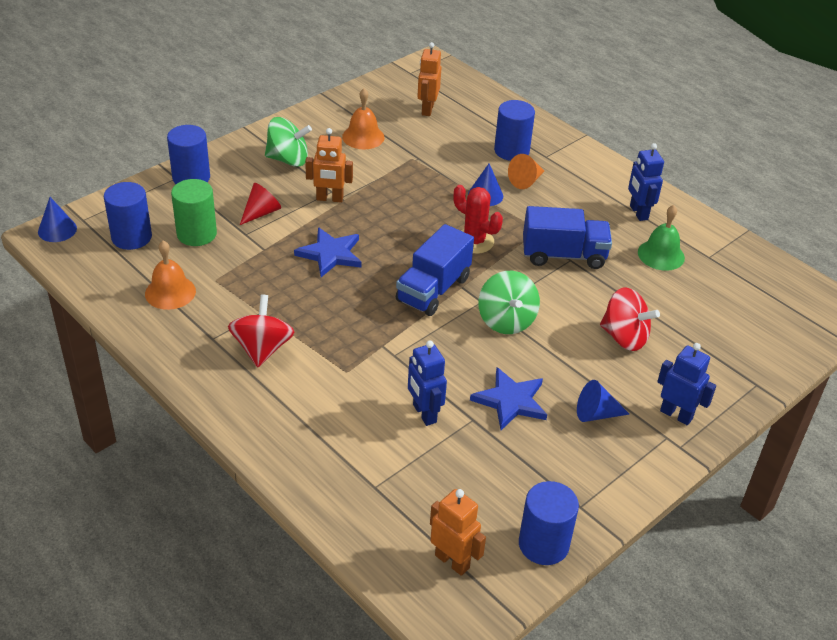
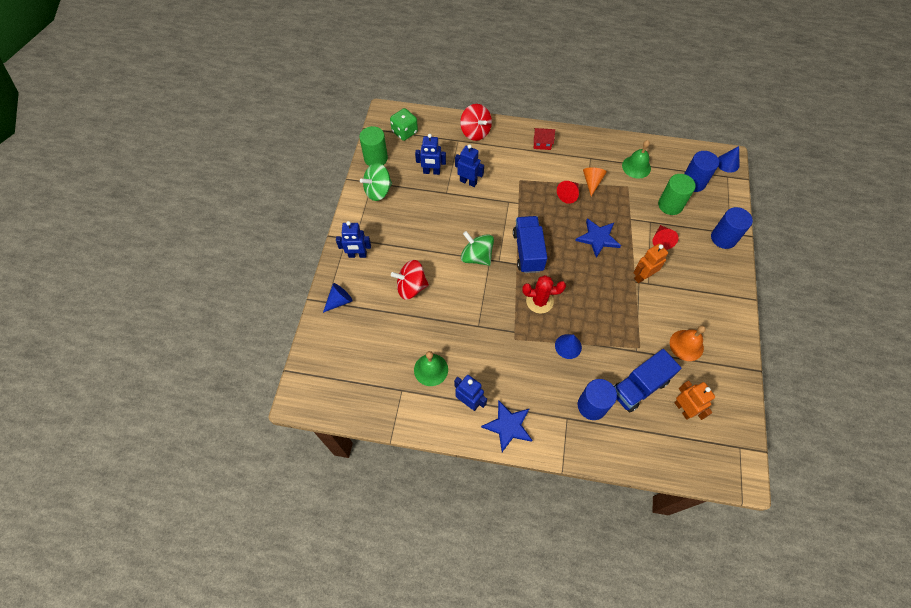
camera: 145 degrees right, 20 degrees up
(170, 292) = (636, 167): orange bell -> green bell
(252, 398) = (542, 144): none -> red house
(262, 349) = (565, 167): red spinning top -> red spinning top (475, 132)
(288, 159) = (699, 290): green spinning top -> green spinning top (378, 191)
(303, 315) = (568, 195): none -> red cone
(452, 561) = (404, 132): orange robot -> green dice
(467, 462) = (431, 172): none -> blue robot
(510, 401) = (437, 212): blue star -> blue star (508, 426)
(526, 181) = (557, 380): orange cone -> orange cone (592, 182)
(543, 544) = (376, 158): blue cylinder -> green cylinder
(563, 255) = (484, 326): blue truck -> blue truck (639, 387)
(596, 414) = (395, 231): blue cone -> blue cone (339, 301)

